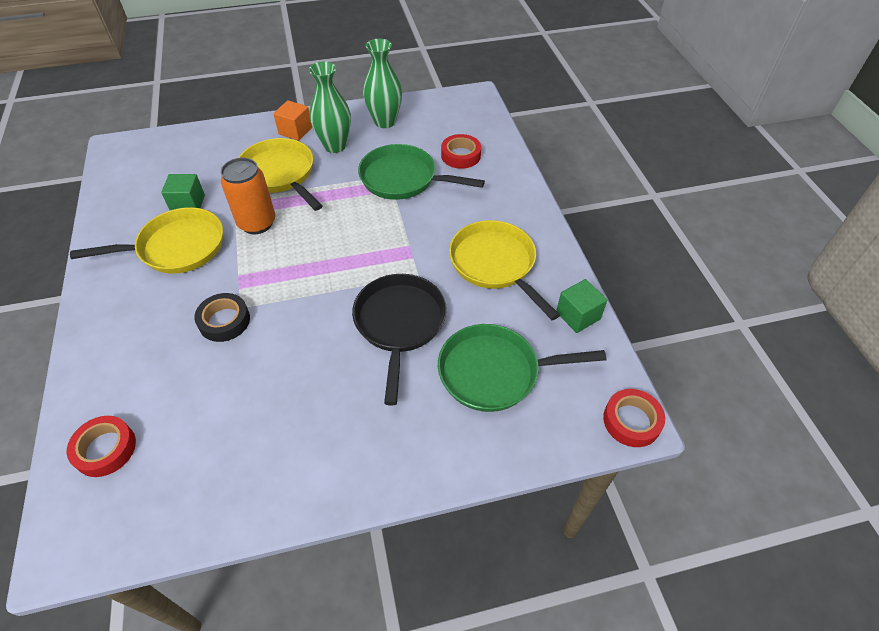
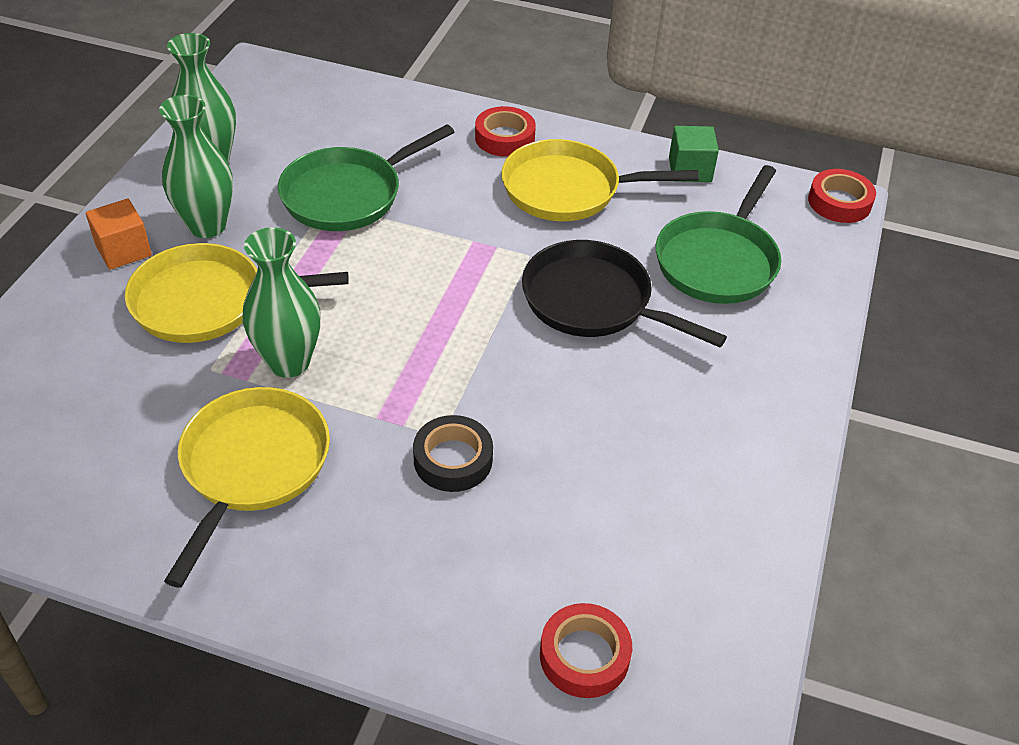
camera: 60 degrees left, 5 degrees down
(188, 204) = (163, 424): green cube -> none
(257, 223) = (289, 362): orange can -> green vase
(460, 155) = (357, 130): red tape -> red tape (504, 138)

